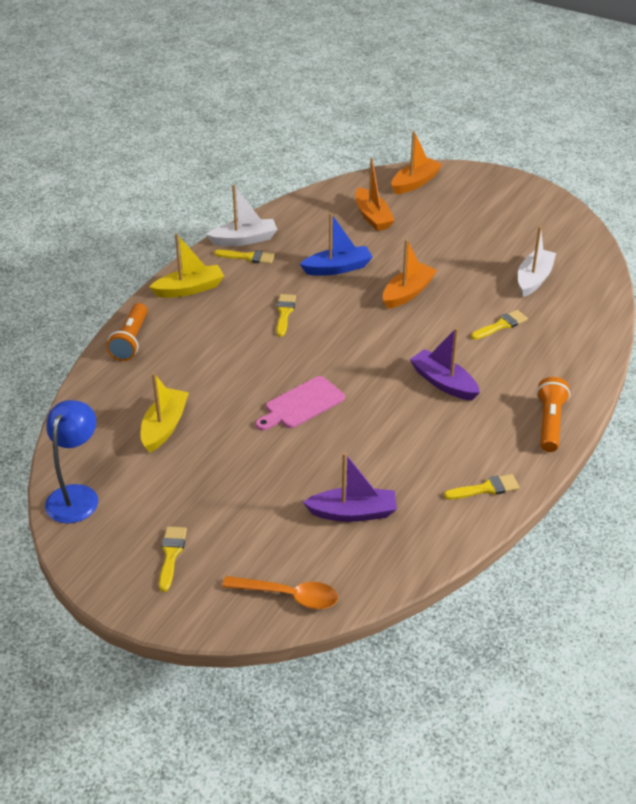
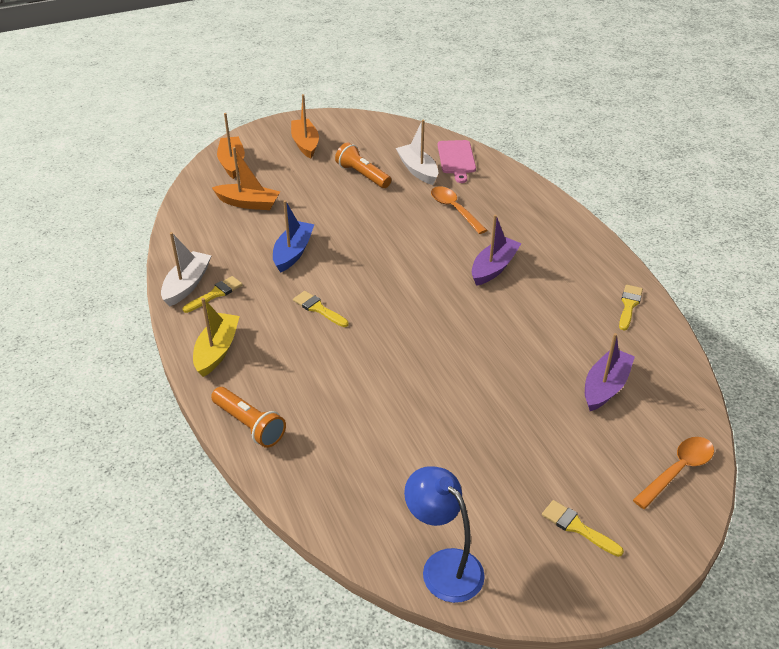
camera: 55 degrees left, 0 degrees up
(164, 427) = (399, 456): yellow boat -> none
(301, 404) = (449, 354): pink cutting board -> pink cutting board (456, 159)
(407, 293) = (367, 233): orange boat -> orange boat (305, 144)
(443, 383) = (493, 268): purple boat -> purple boat turned 135 degrees clockwise
(501, 325) = (454, 210): yellow brush -> orange spoon
(549, 423) = (583, 242): orange flashlight -> orange flashlight (362, 175)

